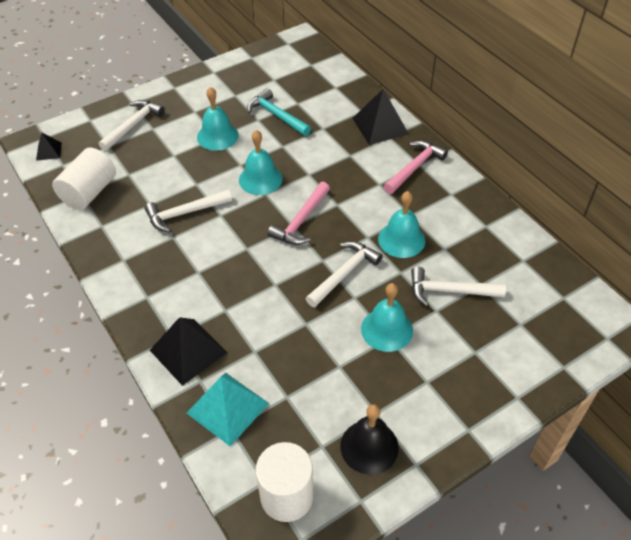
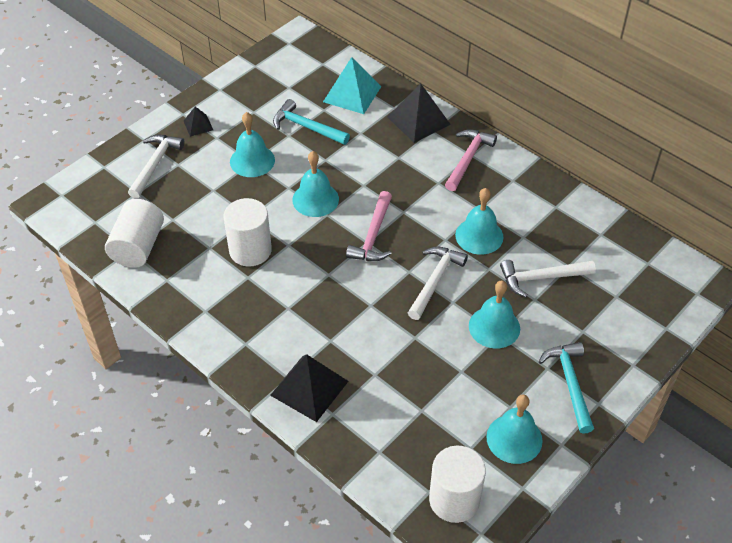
camera: 15 degrees left, 0 degrees up
(49, 151) = (73, 209): black pyramid -> black pyramid (198, 125)
(184, 213) = (250, 250): white hammer -> white cylinder
(227, 408) = (369, 433): turquoise pyramid -> turquoise pyramid (352, 94)
(369, 446) = (514, 438): black bell -> turquoise bell
(445, 403) = (570, 384): none -> turquoise hammer

